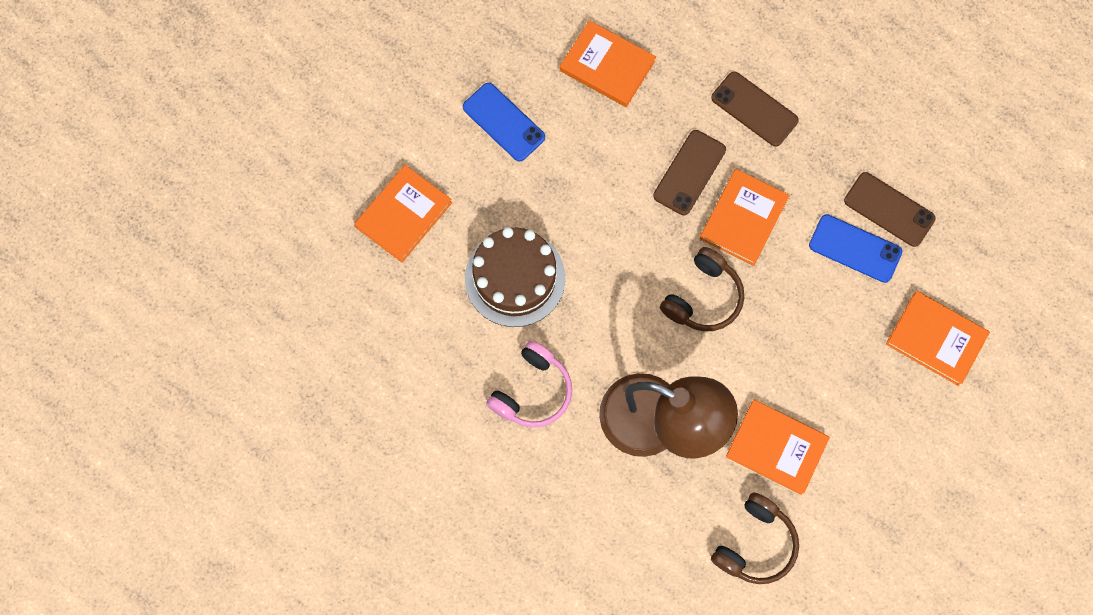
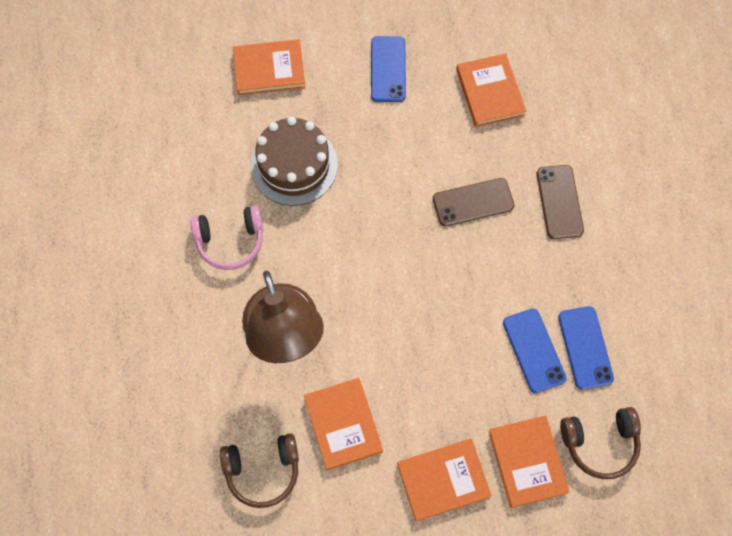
camera: 45 degrees right, 5 degrees down
(703, 297) = (398, 286): brown headphones -> brown headphones (600, 443)
(743, 218) = (478, 262): orange book -> orange book (443, 480)
(889, 210) = (585, 348): brown phone -> blue phone

